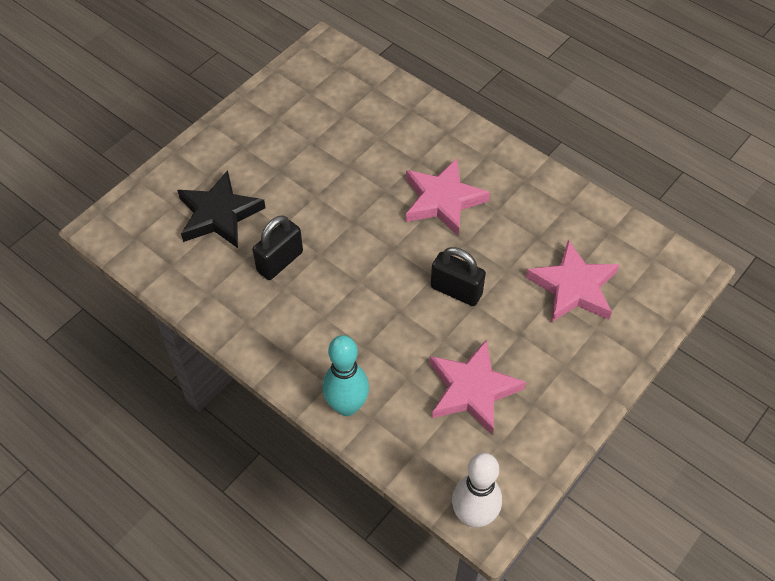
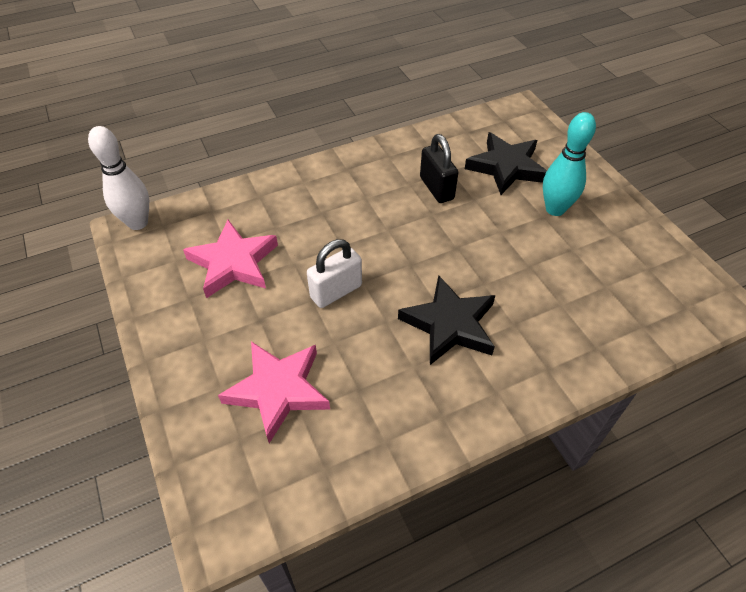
camera: 115 degrees right, 5 degrees down
(347, 406) = (278, 186): turquoise bowling pin -> turquoise bowling pin (555, 209)
(442, 200) = (450, 324): pink star -> black star
(456, 290) = (336, 291): black padlock -> white padlock

